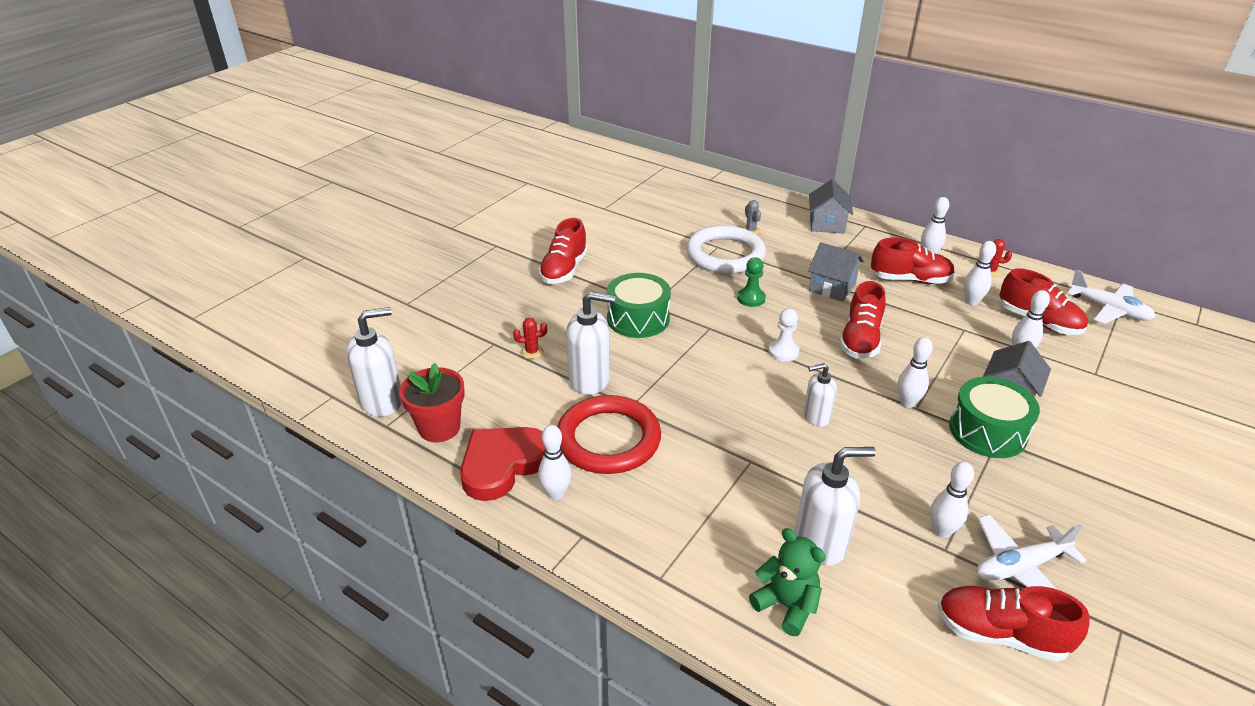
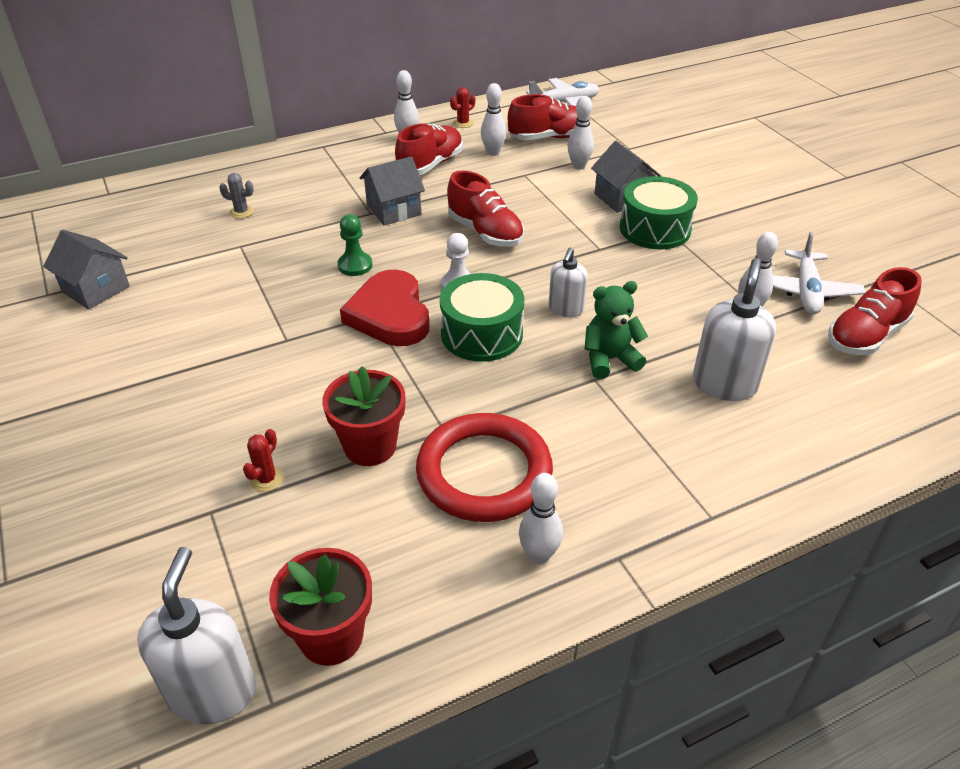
camera: 60 degrees left, 5 degrees up
(502, 464) = (454, 590): red heart -> red heart (390, 314)
(564, 270) = (132, 382): red shoe -> none
(590, 380) = (370, 446): white soap dispenser -> red flower pot
(638, 319) = (300, 360): green drum -> green drum (482, 334)
(725, 254) = (261, 247): white ring -> none
(786, 605) = (786, 441): green teddy bear -> green teddy bear (609, 359)
(827, 224) = (293, 164): grey house -> grey house (96, 289)
(907, 403) = (590, 250): white bowling pin -> none

